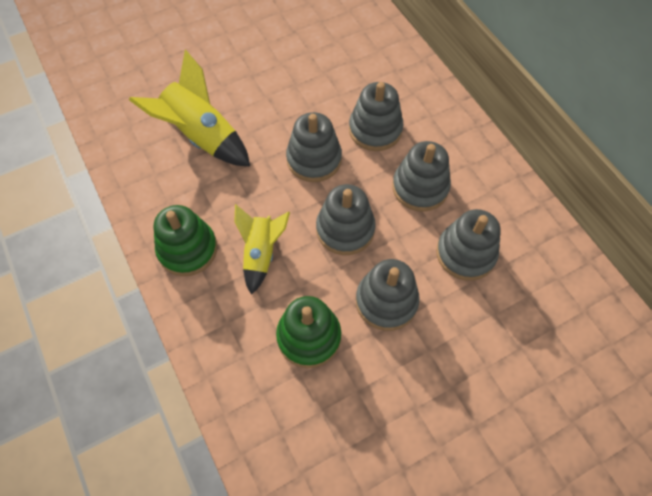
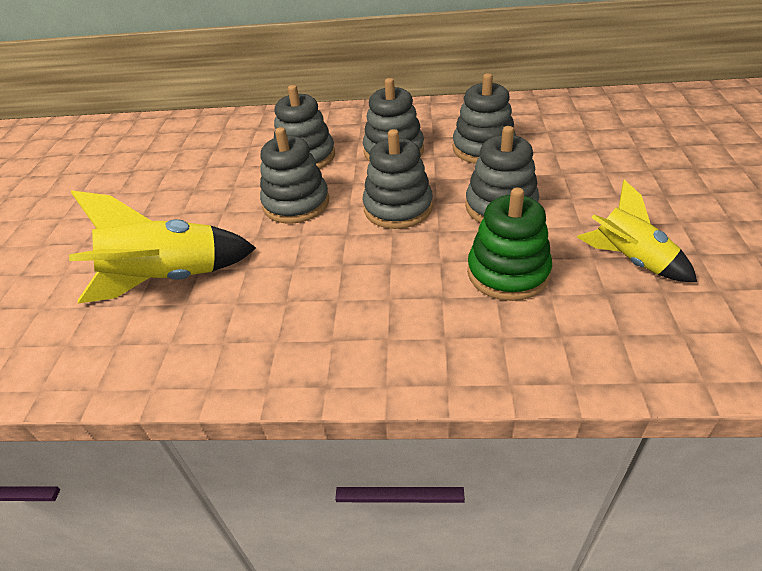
camera: 55 degrees left, 20 degrees down
(188, 249) = (312, 343): green stacking toy -> none
(261, 253) = (374, 278): yellow rocket -> yellow rocket (630, 260)

